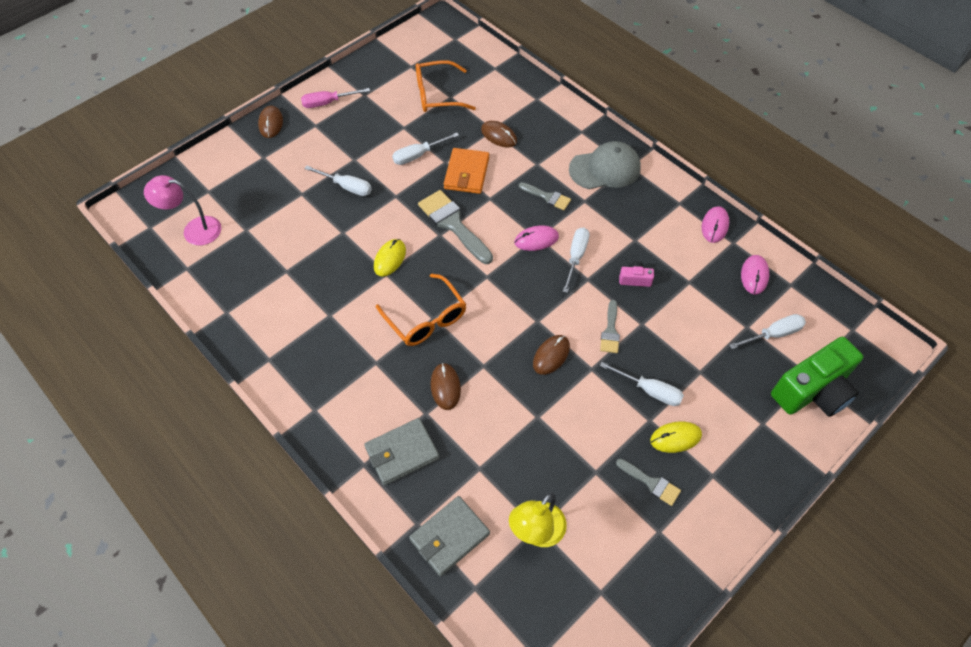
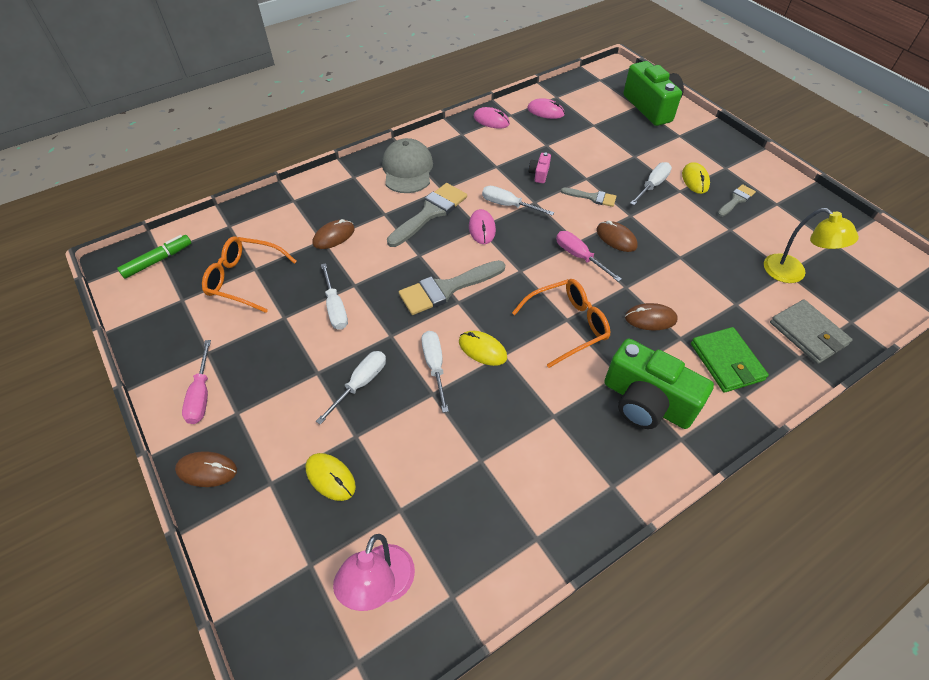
camera: 80 degrees left, 5 degrees down
(268, 187) = (330, 477): none -> yellow mouse
(349, 383) = (646, 402): none -> green camera
(402, 453) = (726, 362): grey wallet -> green wallet
(438, 94) = (245, 279): orange glasses -> orange glasses turned 105 degrees clockwise
(447, 40) = (157, 260): none -> green marker
(466, 173) = (378, 269): orange wallet -> none
(516, 323) = (579, 257): none -> pink screwdriver
(547, 197) = (430, 213): grey brush -> grey brush, size x1.80
(773, 334) = (601, 114): white screwdriver -> white screwdriver (434, 366)

